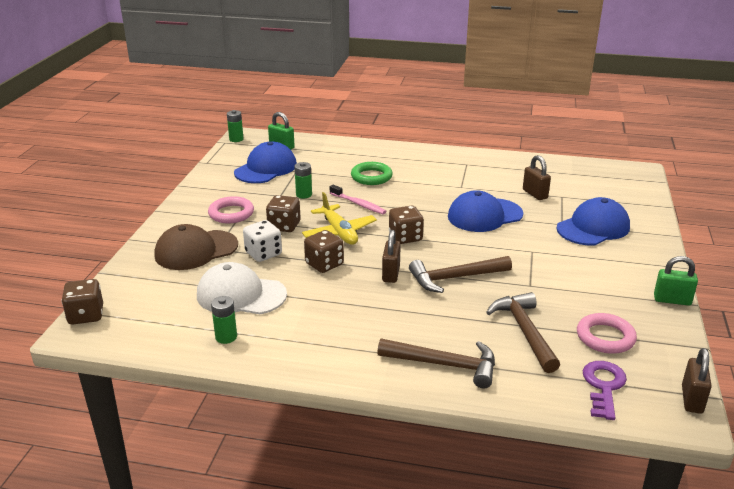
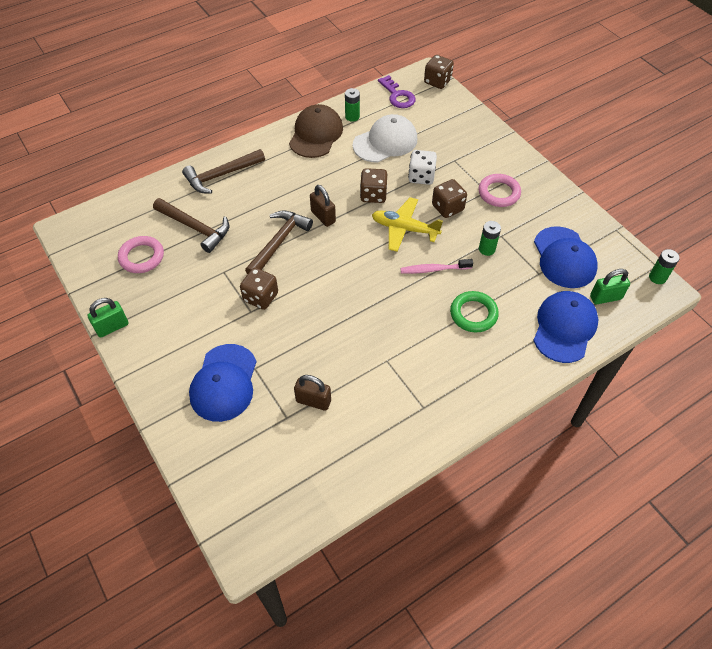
camera: 135 degrees right, 25 degrees up
(196, 250) = (463, 151): brown cap -> brown cap (316, 134)
(405, 237) = (355, 258): brown dice -> brown dice (260, 297)
(484, 215) = (326, 330): blue cap -> blue cap (564, 328)
(603, 386) = (122, 218): purple key -> purple key (397, 96)
(692, 399) = (66, 242): brown padlock -> none

